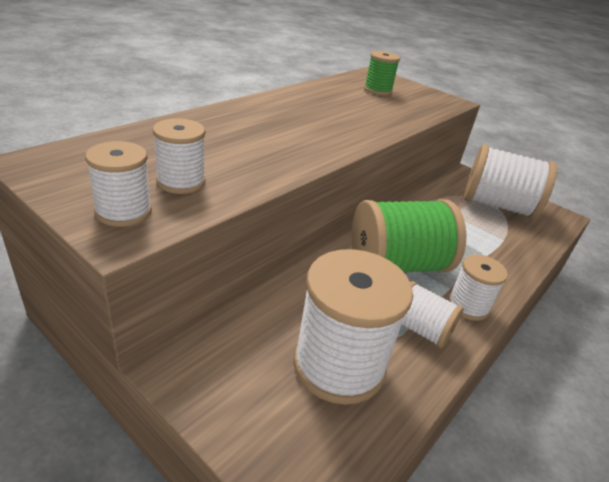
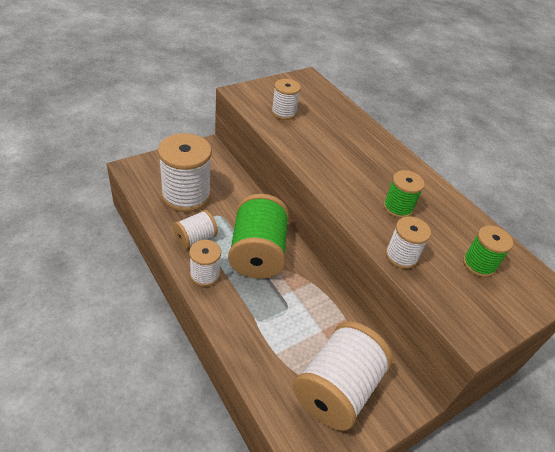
camera: 105 degrees right, 10 degrees up
(123, 212) = (258, 94): white spool -> white spool (401, 256)
(339, 114) = (398, 208): none -> green spool

